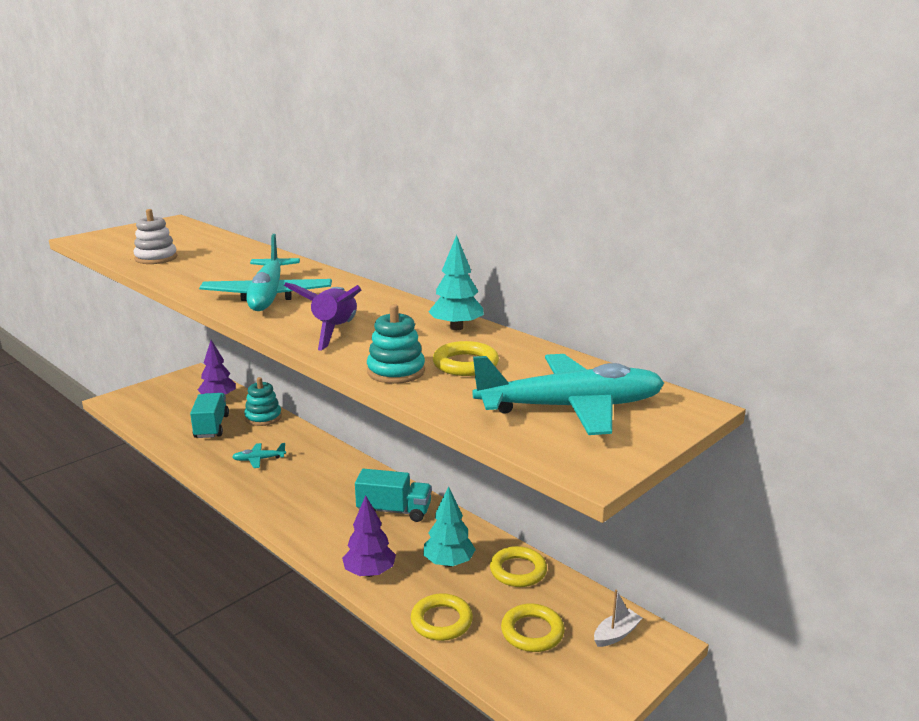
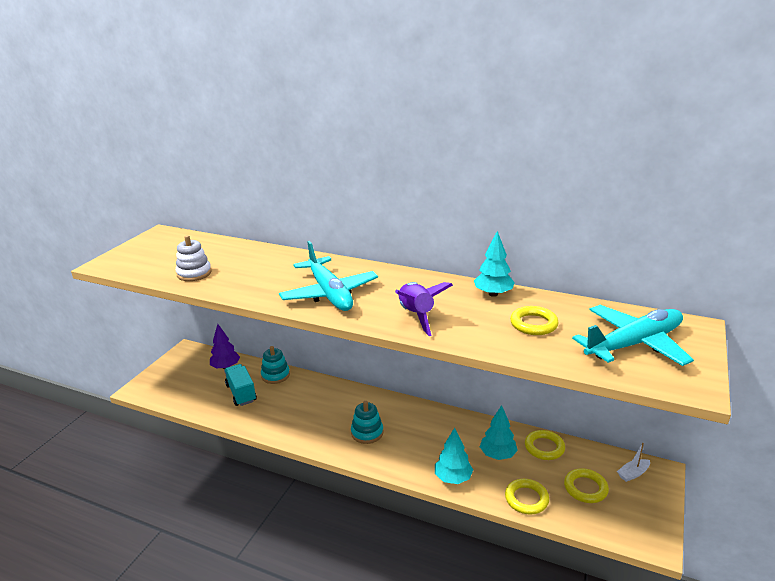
camera: 20 degrees left, 5 degrees up
(259, 459) = (302, 411): turquoise plane -> none
(369, 572) = (453, 478): purple tree -> turquoise tree
(394, 511) = (431, 426): turquoise truck -> none
(396, 371) = (497, 341): turquoise stacking toy -> turquoise stacking toy (367, 433)
(616, 634) = (633, 474): white boat -> white boat turned 150 degrees counterclockwise

